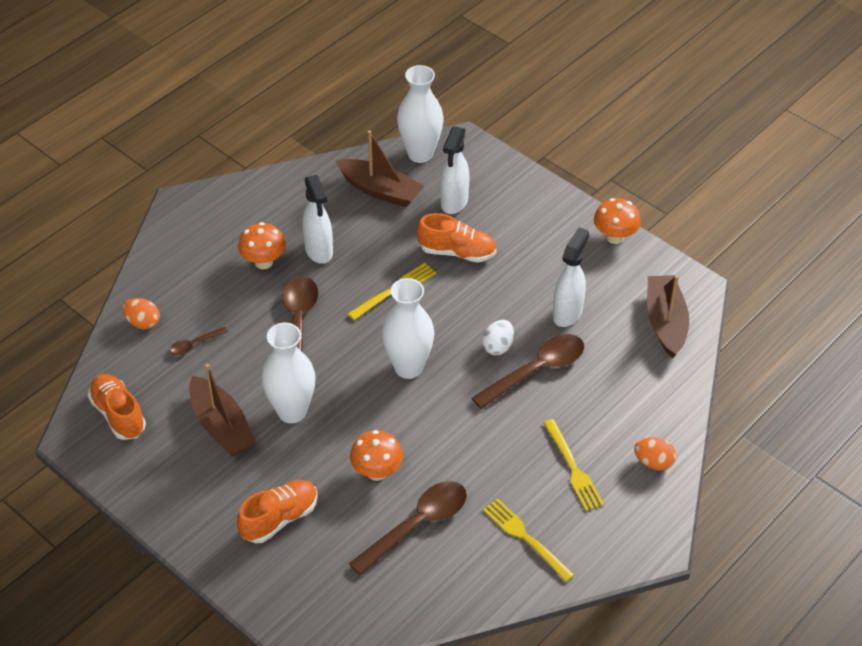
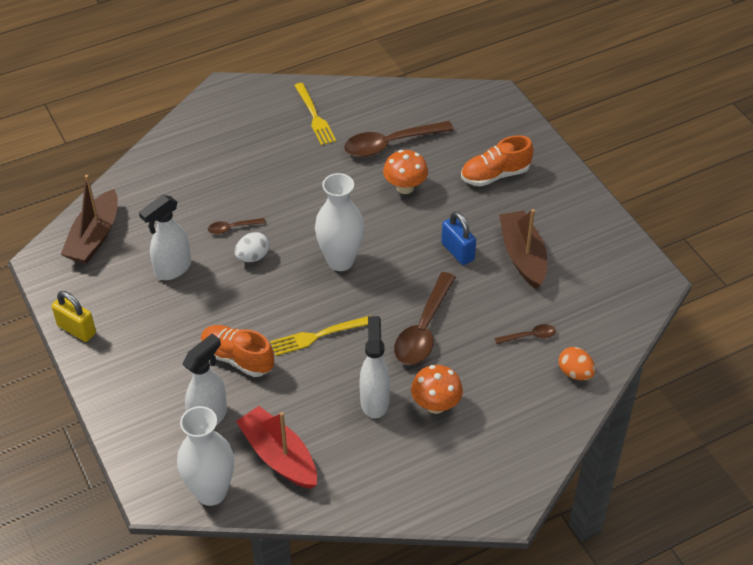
camera: 160 degrees left, 0 degrees up
(118, 415) = (612, 290): orange shoe -> none
(292, 411) = (457, 251): white vase -> blue padlock
(380, 190) = (279, 456): brown boat -> red boat
(536, 370) = (232, 228): brown spoon -> brown spoon, size x0.48
(573, 469) = (250, 149): yellow fork -> none
(615, 237) = (76, 329): orange mushroom -> yellow padlock
(653, 462) = (187, 138): orange egg -> none

